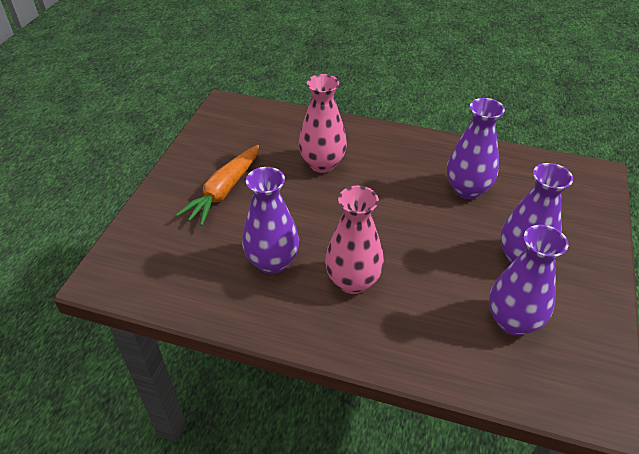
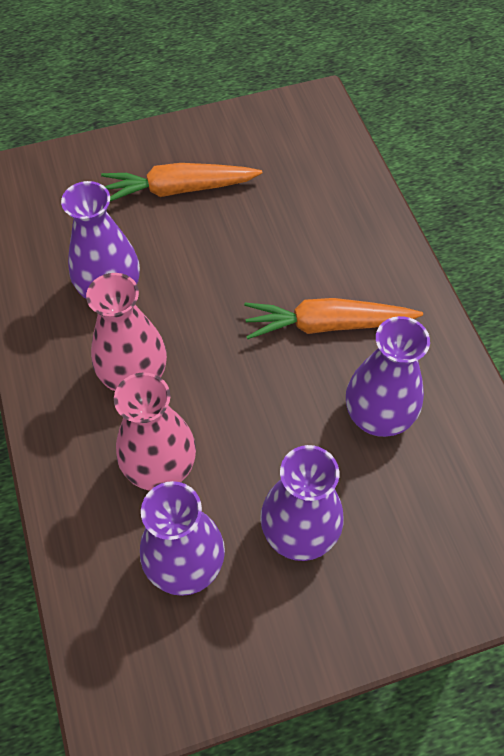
camera: 55 degrees right, 15 degrees up
(322, 164) = (296, 247): pink vase -> pink vase (160, 467)
(389, 178) = (327, 325): none -> orange carrot

